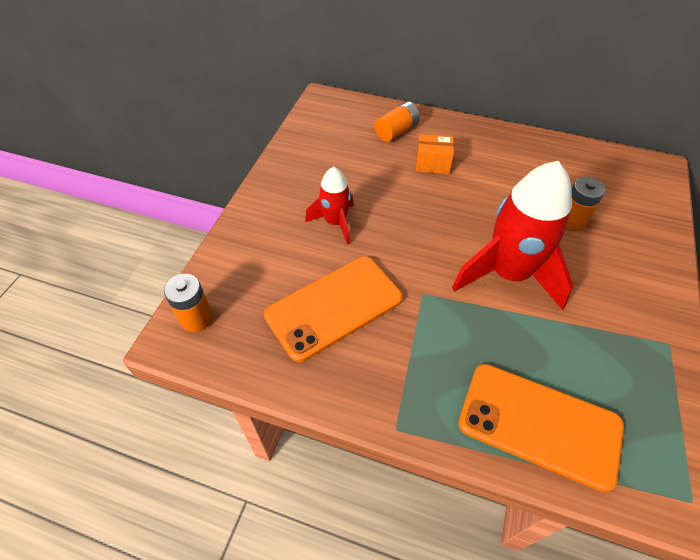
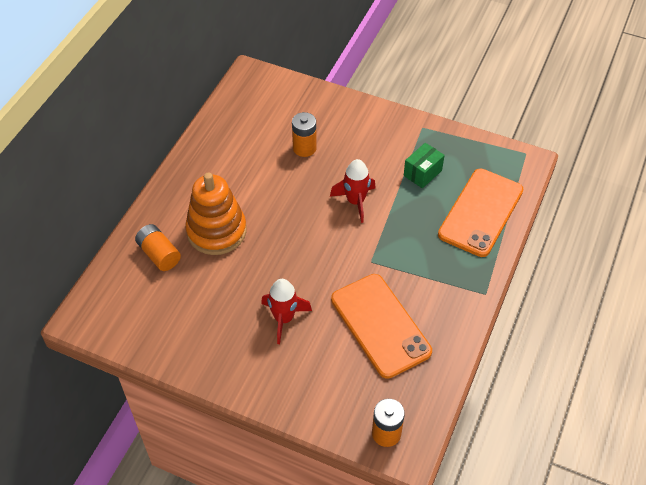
camera: 85 degrees left, 0 degrees up
(432, 164) = (216, 231): orange box -> orange stacking toy
(508, 273) = (355, 201): red rocket -> red rocket, size x0.54
(584, 346) = (422, 173): none -> green box

